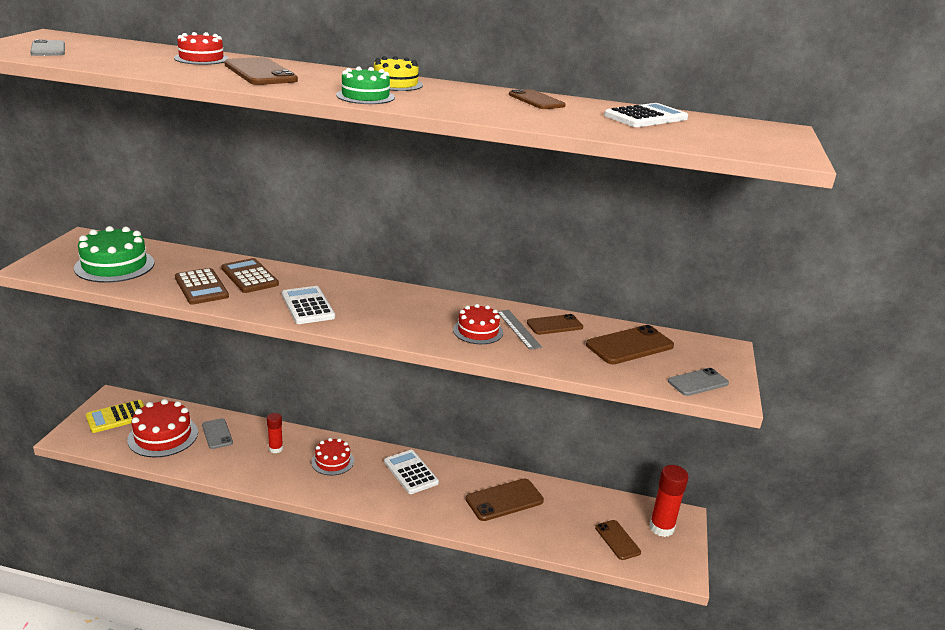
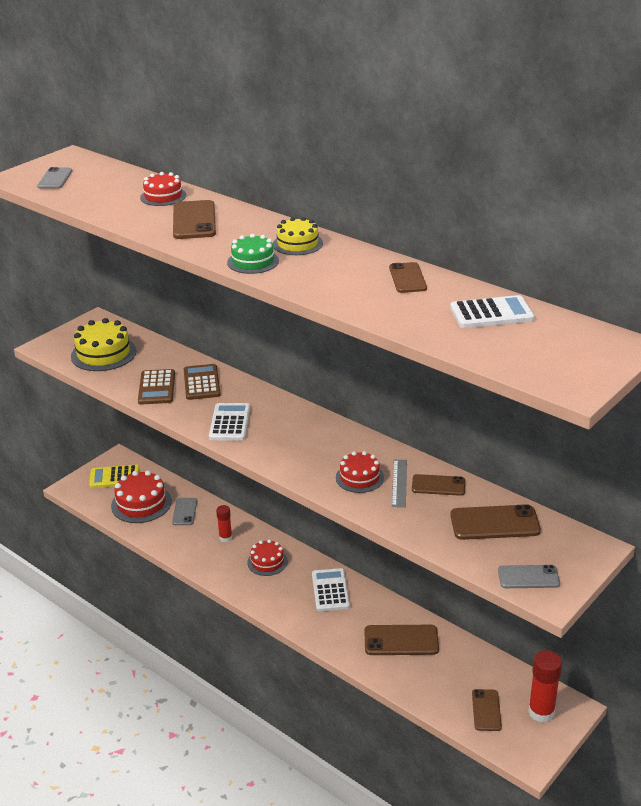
camera: 30 degrees right, 5 degrees up
(114, 265) = (103, 354): green cake -> yellow cake

